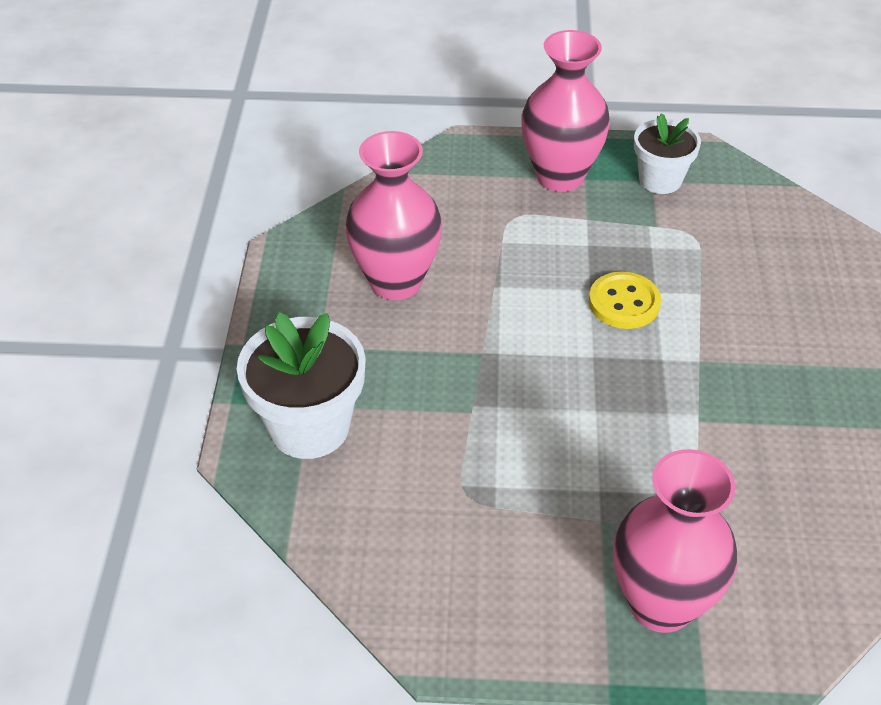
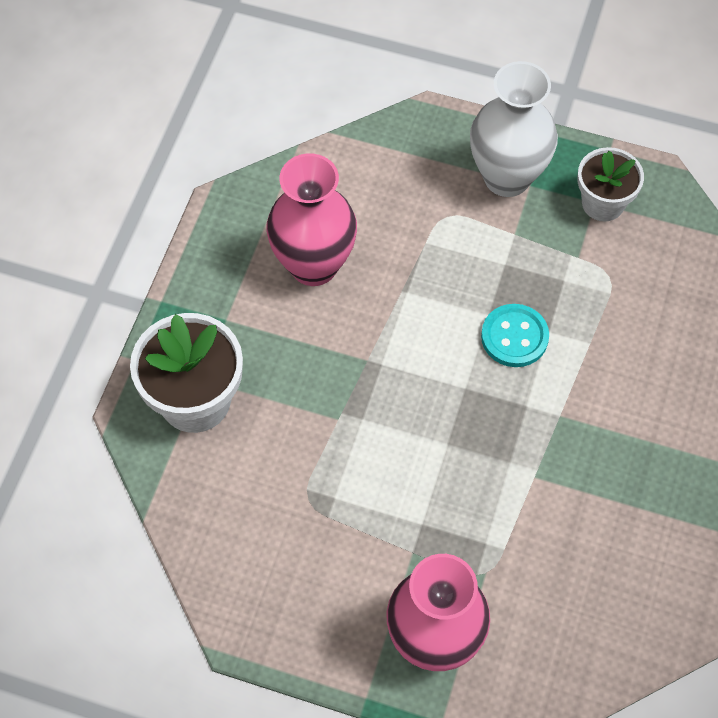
camera: 15 degrees right, 15 degrees up
(560, 176) = (507, 177): pink vase -> white vase
(624, 303) = (514, 337): yellow button -> turquoise button

